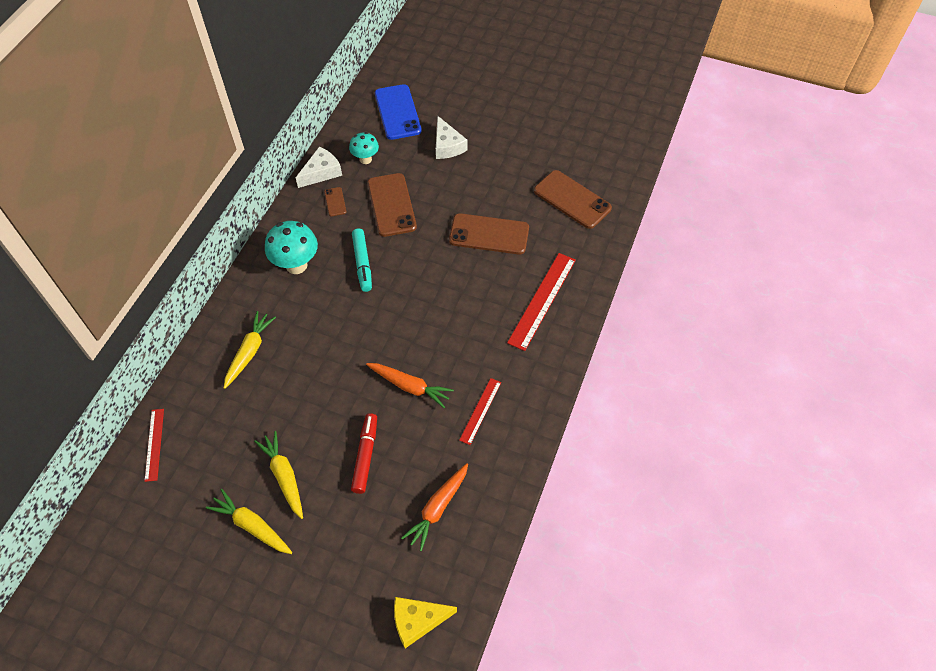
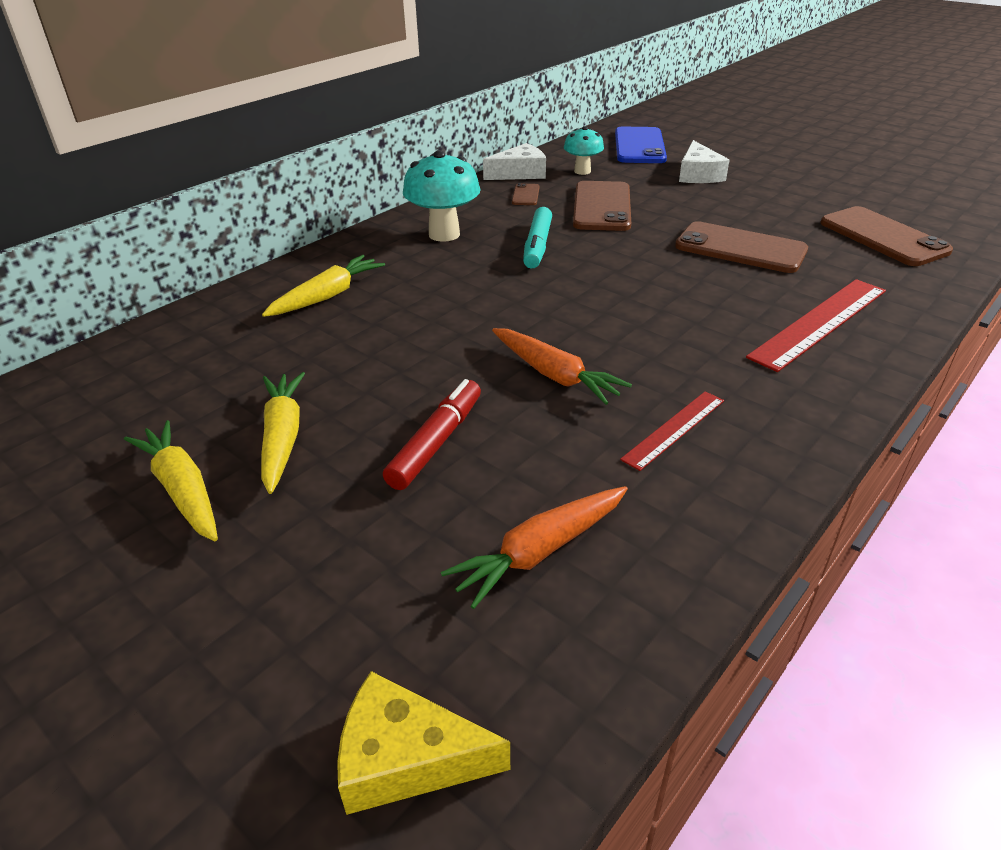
camera: 20 degrees right, 20 degrees down
(154, 444) = (121, 358): red ruler -> none

